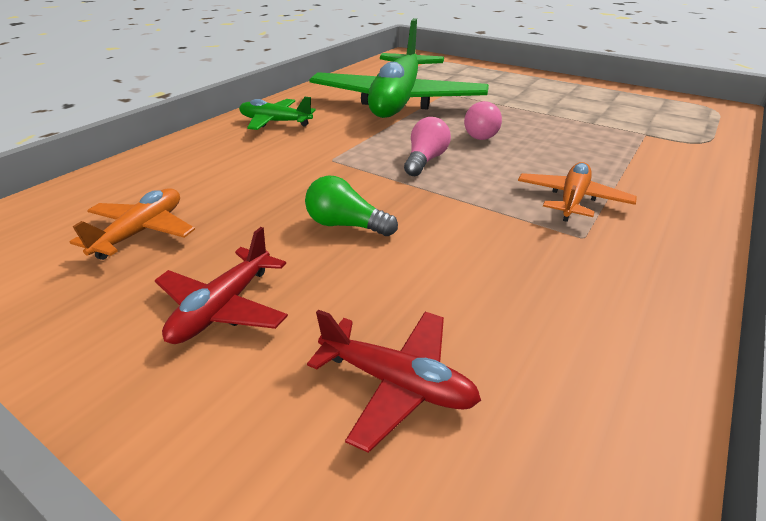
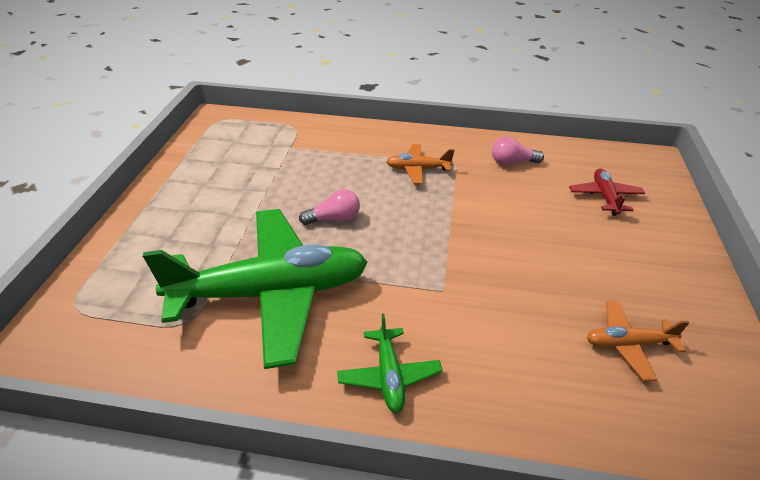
camera: 115 degrees left, 5 degrees up
(223, 307) = (631, 263): red plane -> none
(346, 225) = (524, 247): green light bulb -> none
(425, 160) = (407, 236): pink light bulb -> pink light bulb (512, 162)

